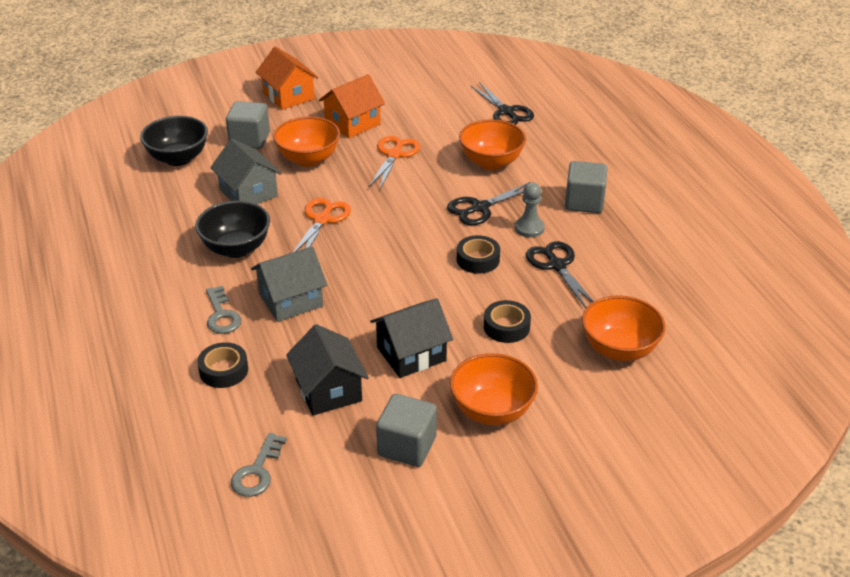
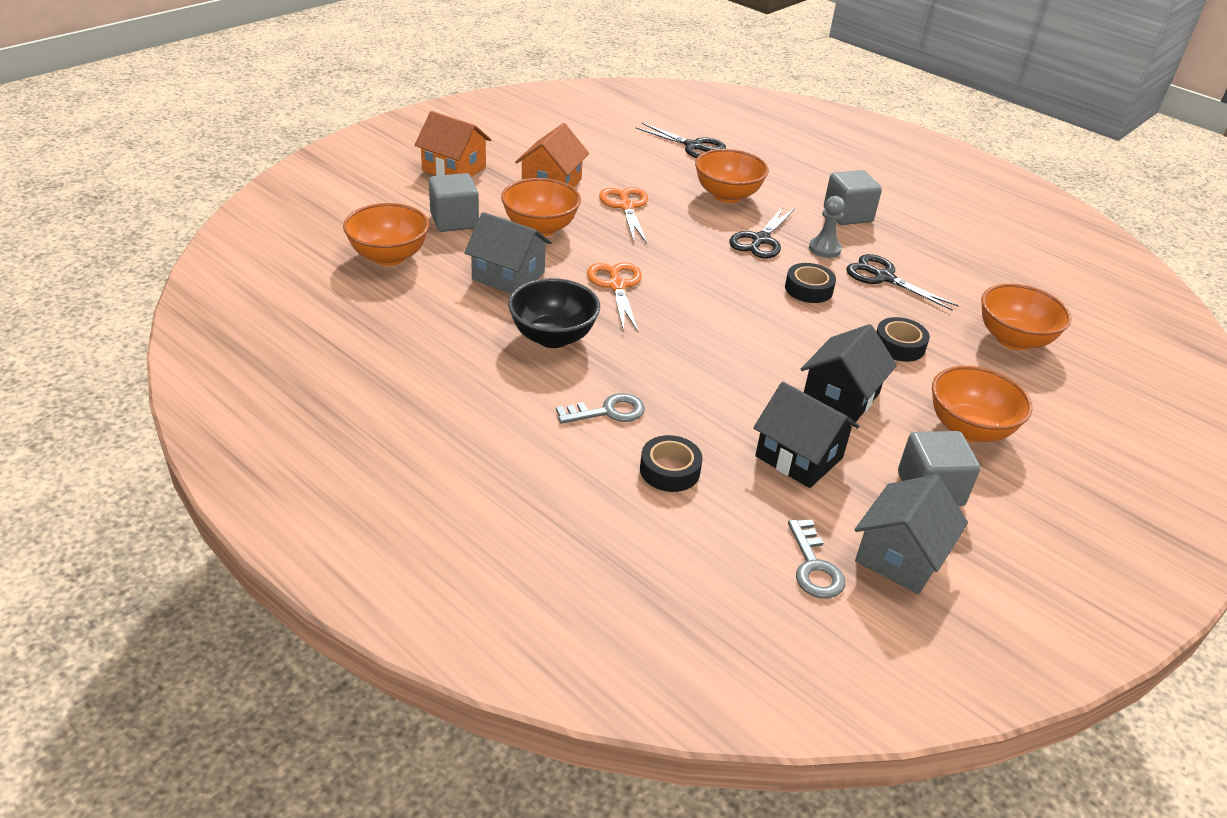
camera: 30 degrees left, 0 degrees up
(178, 158) = (389, 256): black bowl -> orange bowl
(221, 315) = (607, 412): grey key -> grey key turned 60 degrees counterclockwise
(291, 300) = (667, 376): grey house -> grey house (900, 556)

